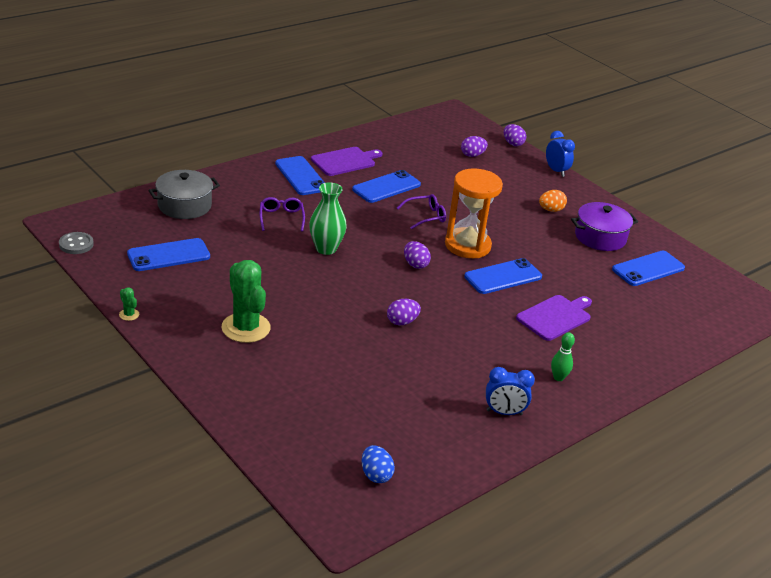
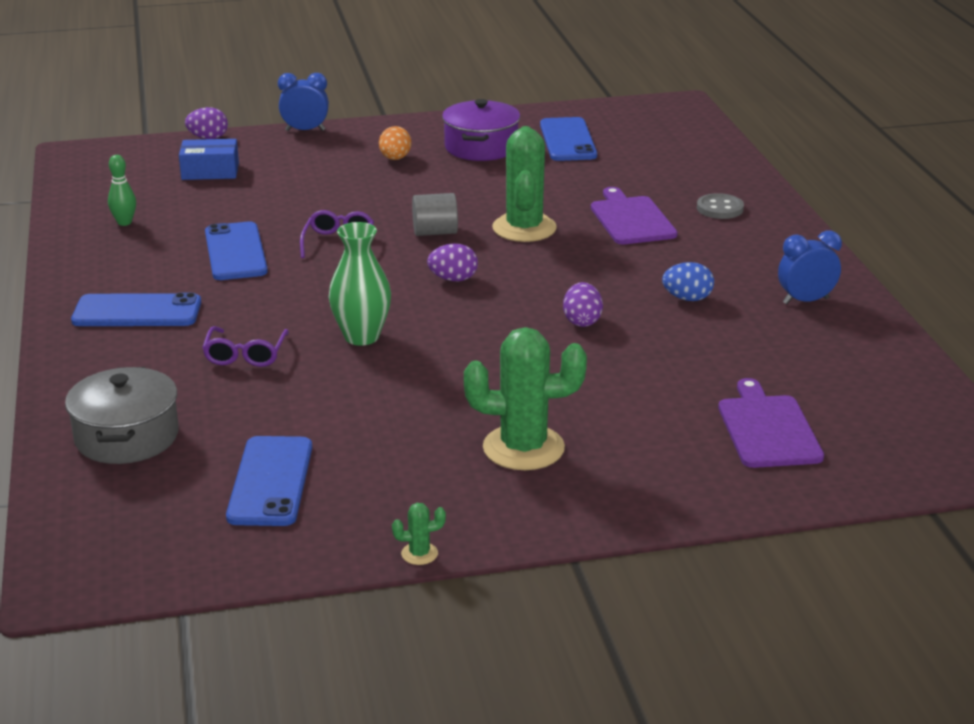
camera: 60 degrees left, 5 degrees down
(76, 244) = (156, 577): grey button -> grey button (720, 208)
(281, 218) = (245, 355): purple glasses -> purple glasses turned 105 degrees counterclockwise
(345, 161) = (129, 266): purple cutting board -> purple cutting board (767, 429)
(376, 475) = (896, 416): blue egg -> blue egg (687, 298)
(467, 245) = (435, 232): orange hourglass -> grey cylinder
(472, 155) = (210, 171): purple egg -> blue box
(503, 277) = (524, 228): blue phone -> green cactus
(504, 412) = (805, 301): blue clock -> blue clock turned 135 degrees counterclockwise
(558, 377) = (753, 250): green bowling pin -> green bowling pin (124, 222)

